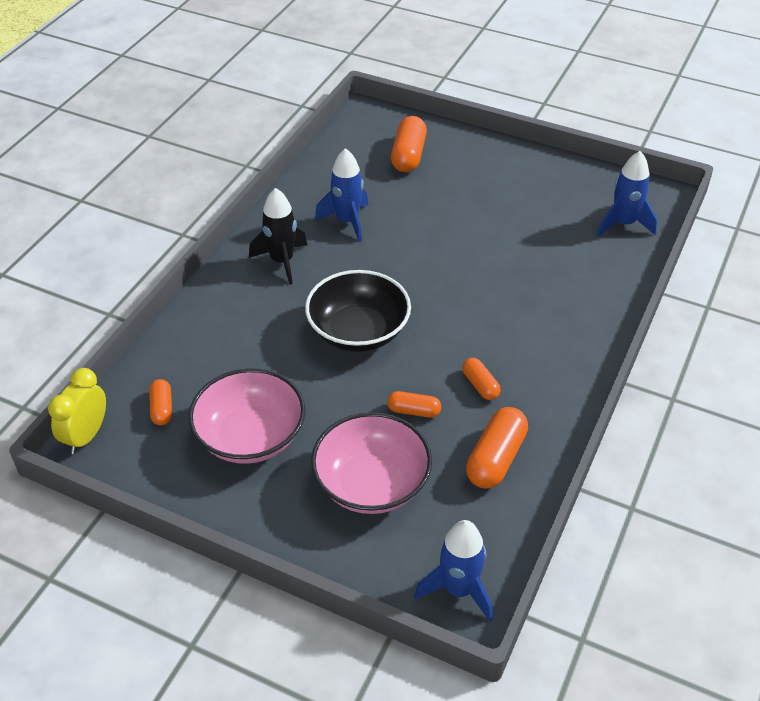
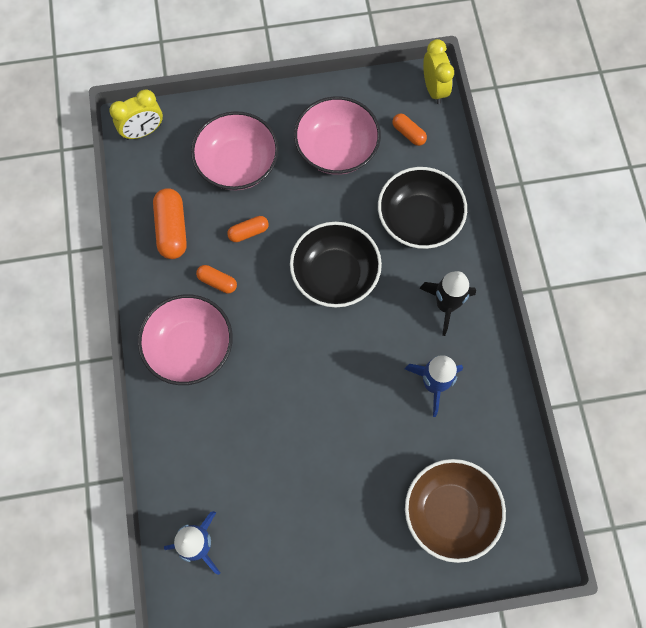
camera: 145 degrees right, 25 degrees up
(236, 331) = (419, 220): none -> black bowl
(408, 155) = (450, 512): orange capsule -> brown bowl
(458, 589) = (143, 131): blue rocket -> yellow clock
(546, 348) = (190, 347): none -> pink bowl

